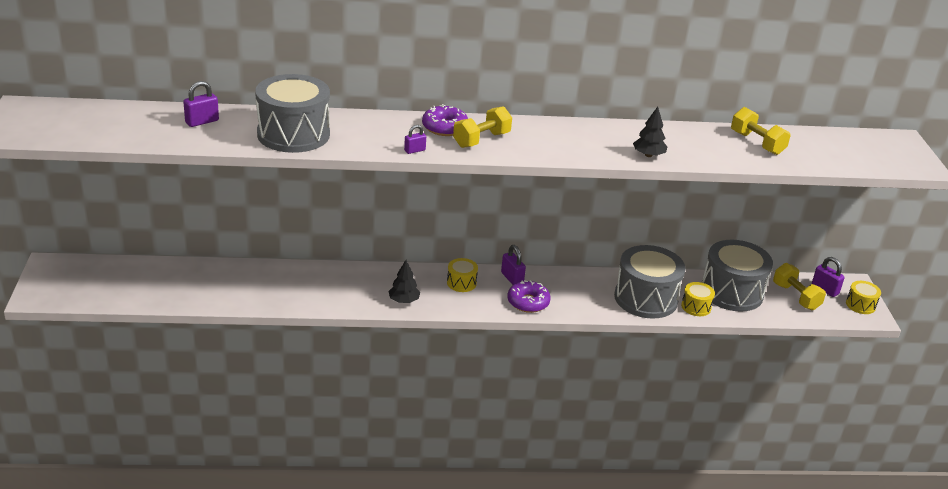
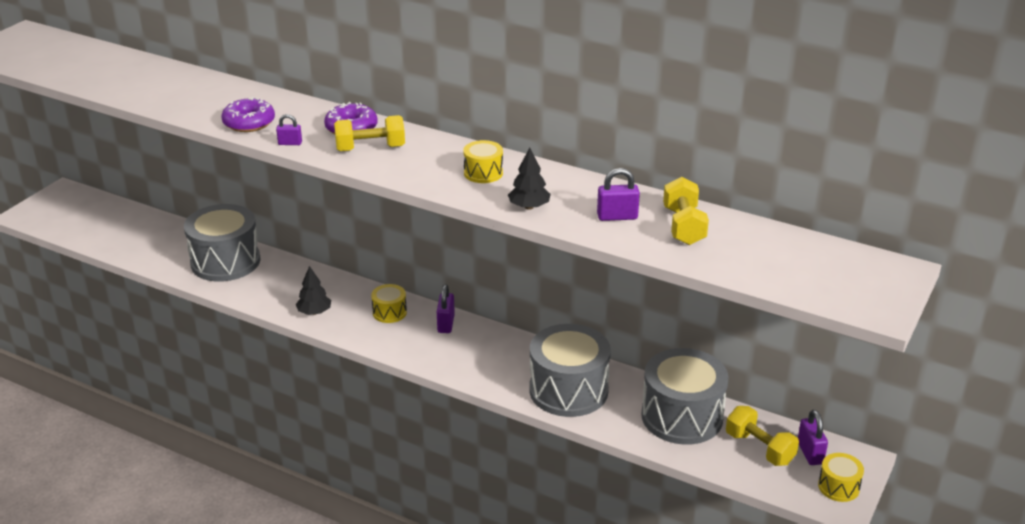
camera: 35 degrees right, 0 degrees up
(202, 122) = (142, 74): purple padlock -> purple padlock (617, 217)
(293, 134) = (202, 102): grey drum -> grey drum (225, 261)
(528, 302) = (434, 353): purple donut -> purple donut (249, 123)
(696, 307) = (617, 418): yellow drum -> yellow drum (483, 173)
(795, 297) = (759, 448): yellow dumbbell -> yellow dumbbell turned 45 degrees counterclockwise

